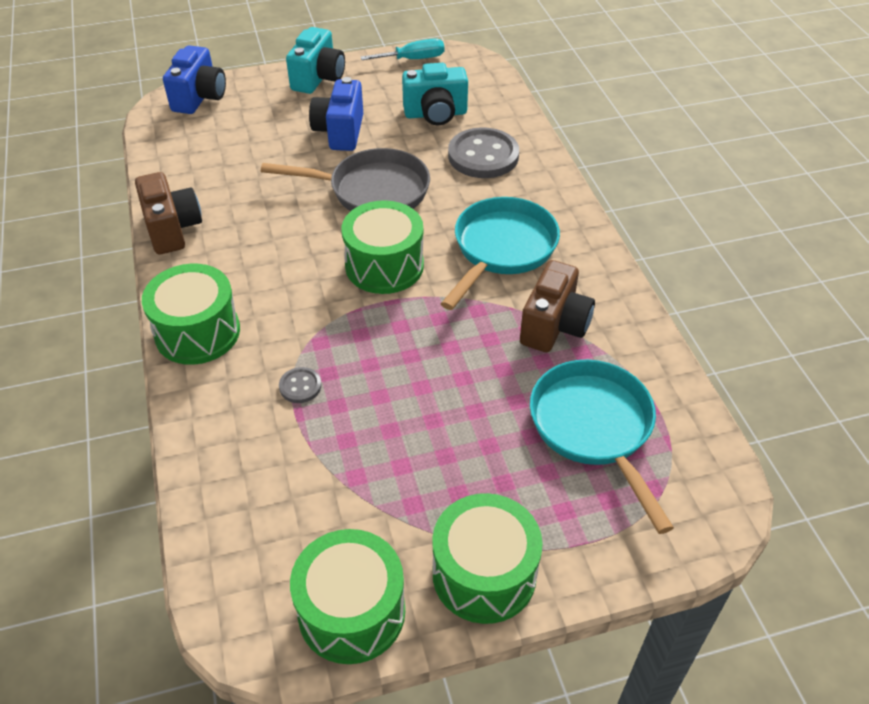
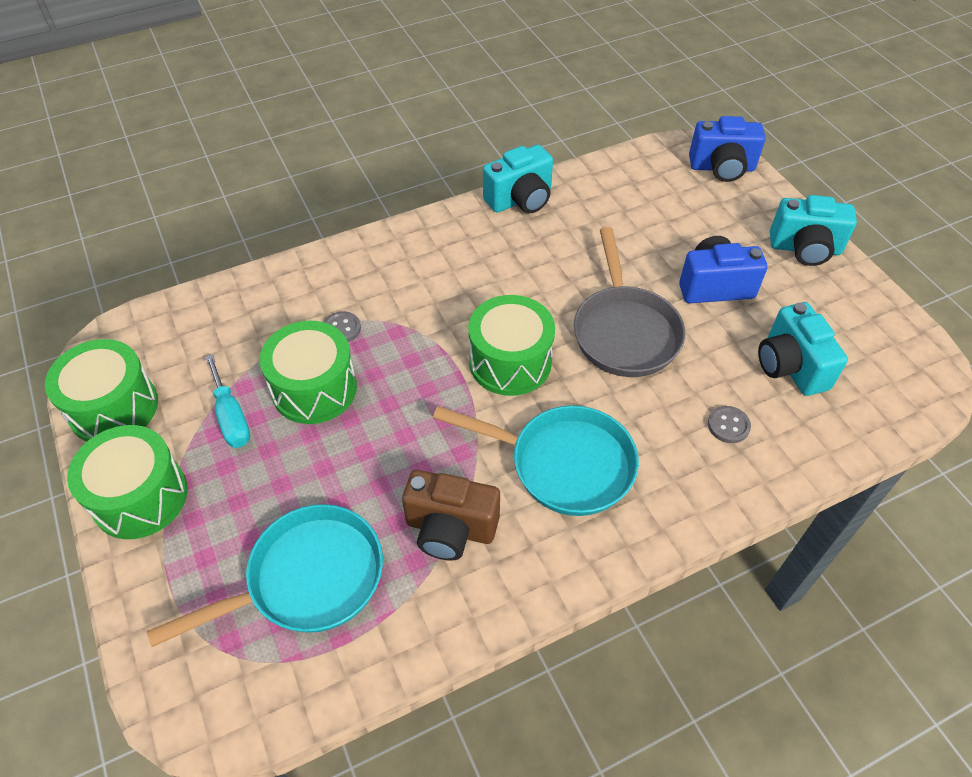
camera: 80 degrees right, 5 degrees up
(172, 229) = (520, 200): brown camera -> turquoise camera
(197, 332) = (396, 248): green drum -> green drum (314, 388)
(413, 59) = (895, 327): turquoise screwdriver -> turquoise screwdriver (231, 417)
(483, 156) = (728, 425): grey button -> grey button, size x0.47

